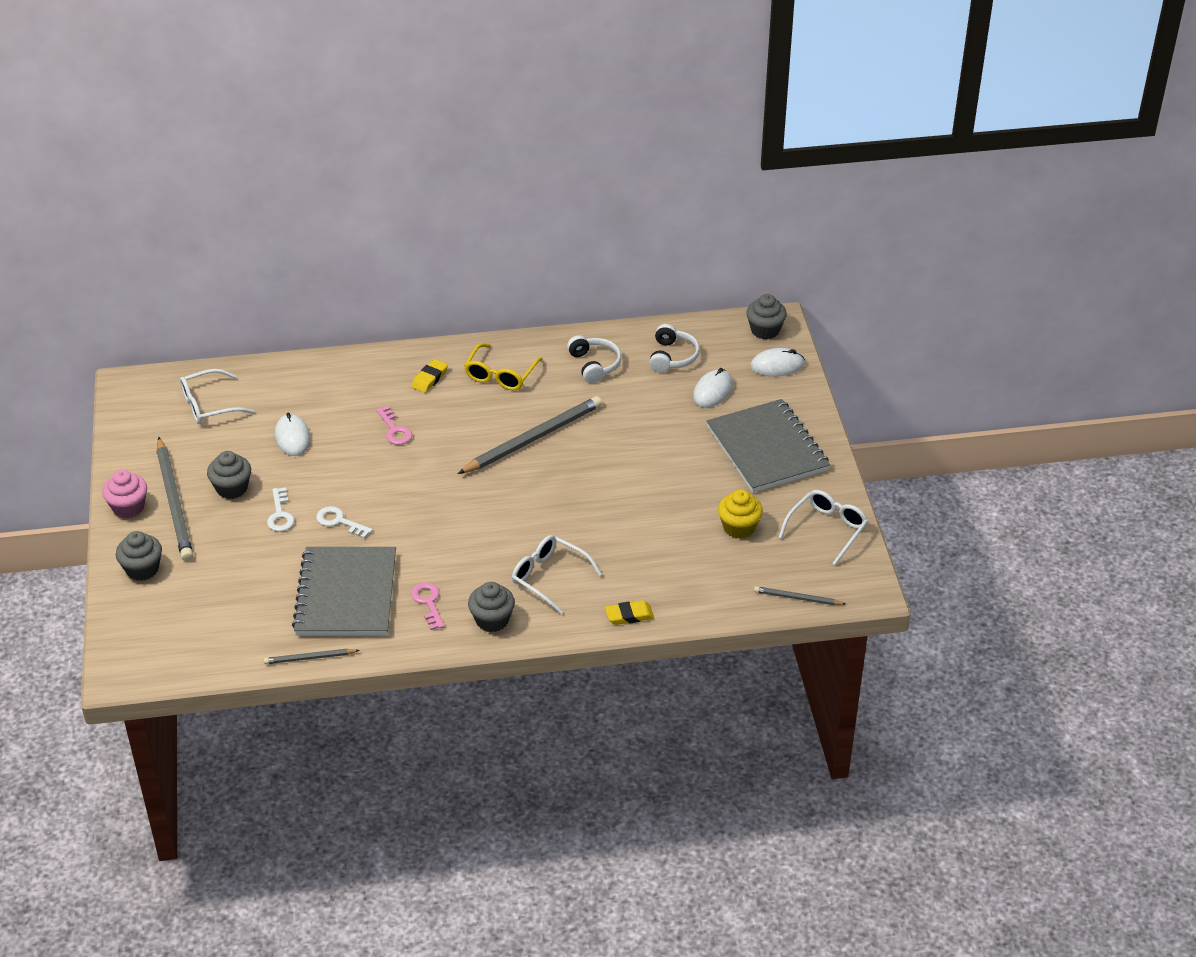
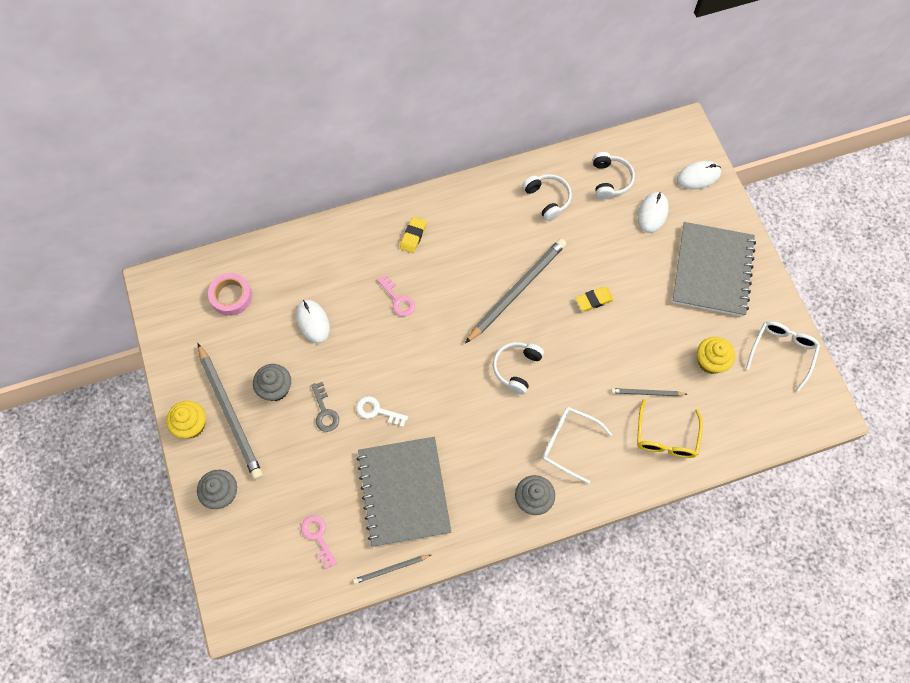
camera: 10 degrees left, 25 degrees up
(128, 507) = (191, 425): pink cupcake -> yellow cupcake
(209, 405) = (231, 296): white glasses -> pink tape
(280, 514) = (325, 411): white key -> grey key
(428, 603) = (475, 489): pink key -> pink key (318, 537)
(500, 375) = (472, 223): yellow glasses -> yellow glasses (666, 437)
(510, 505) = (516, 368): none -> white headphones
(629, 615) = (645, 474): yellow eraser -> yellow eraser (594, 300)
(765, 330) = (679, 138): grey cupcake -> none
(767, 449) = (712, 270): grey notebook -> grey notebook turned 45 degrees clockwise
(797, 598) = (776, 431): grey pencil -> grey pencil (647, 393)

